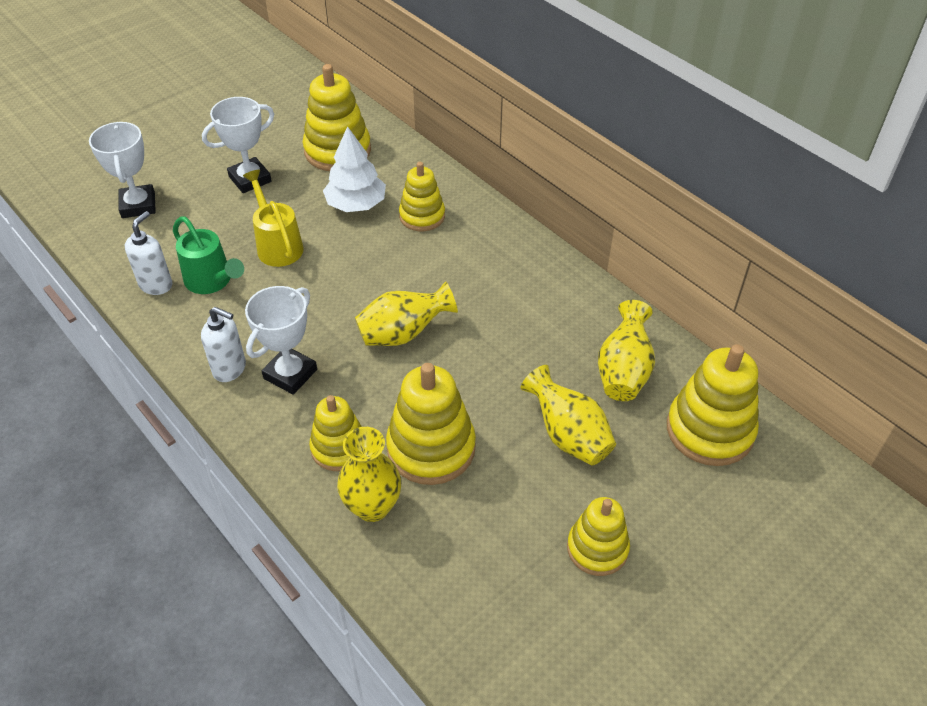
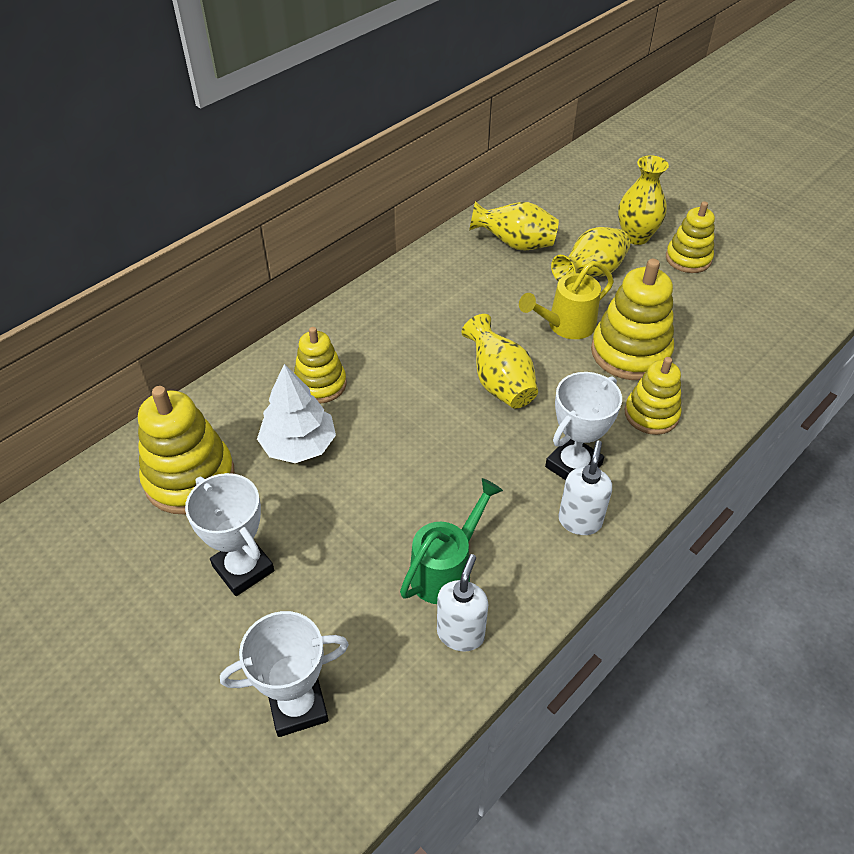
camera: 95 degrees left, 0 degrees up
(156, 285) = (460, 633): white soap dispenser -> white soap dispenser turned 90 degrees clockwise
(277, 245) = (375, 512): yellow watering can -> yellow watering can (565, 326)
(290, 374) = (573, 465): white trophy -> white trophy turned 75 degrees counterclockwise
(372, 506) = (703, 384): yellow vase -> yellow vase (636, 236)
(709, 430) = (563, 204): yellow stacking toy -> none

